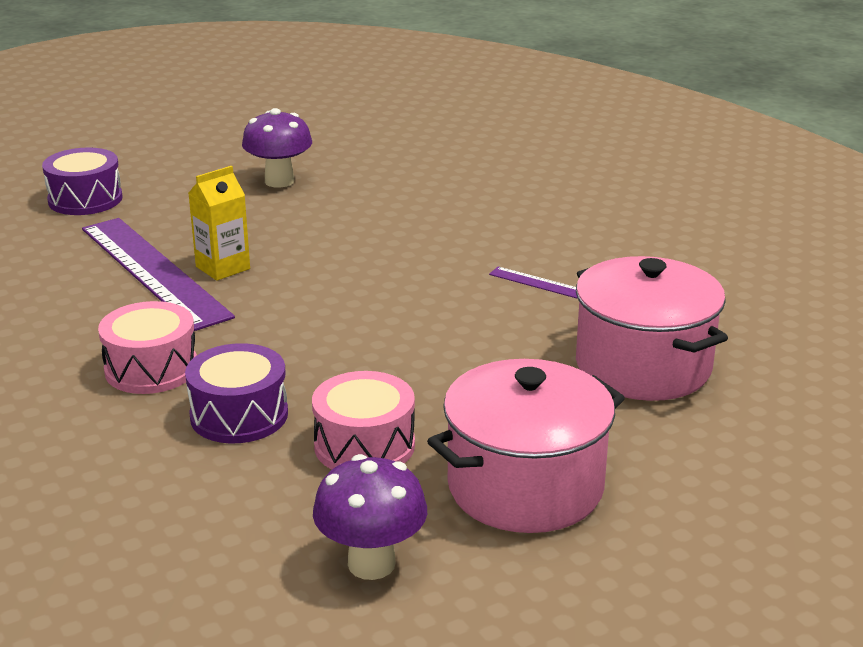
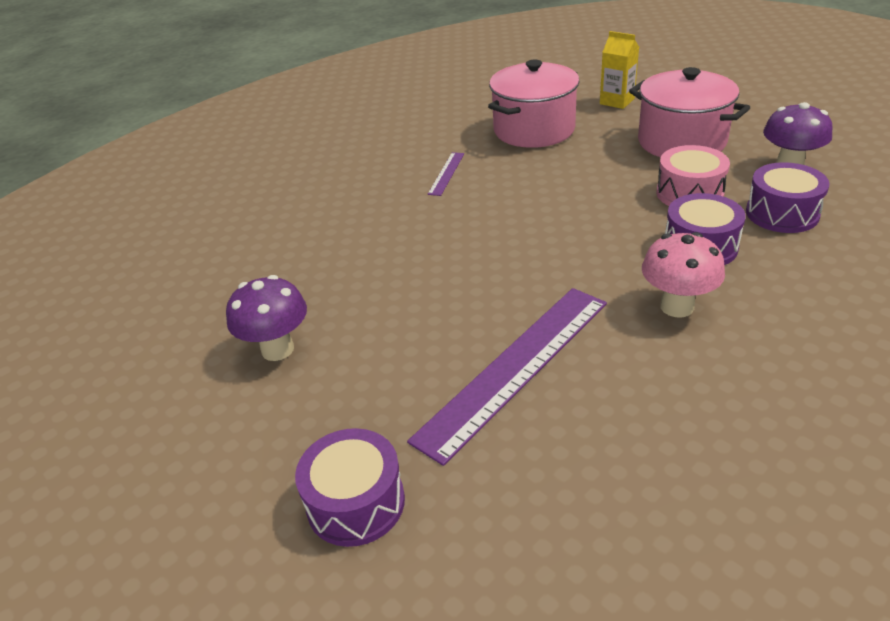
camera: 100 degrees left, 10 degrees up
(151, 368) = (677, 306): pink drum -> pink mushroom
(223, 268) = (487, 325): yellow carton -> yellow carton (617, 101)
(255, 504) = (782, 213): none -> purple drum

